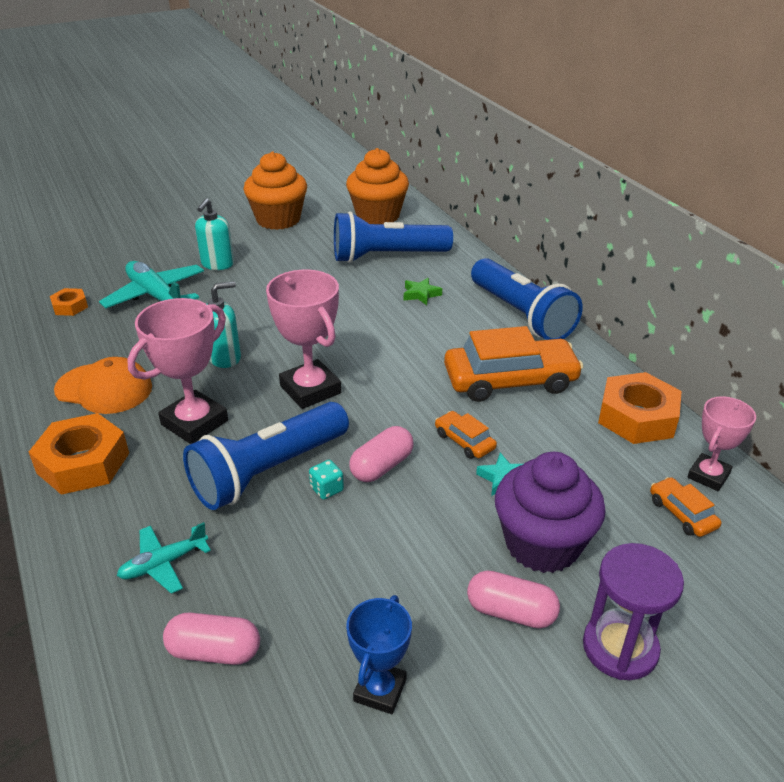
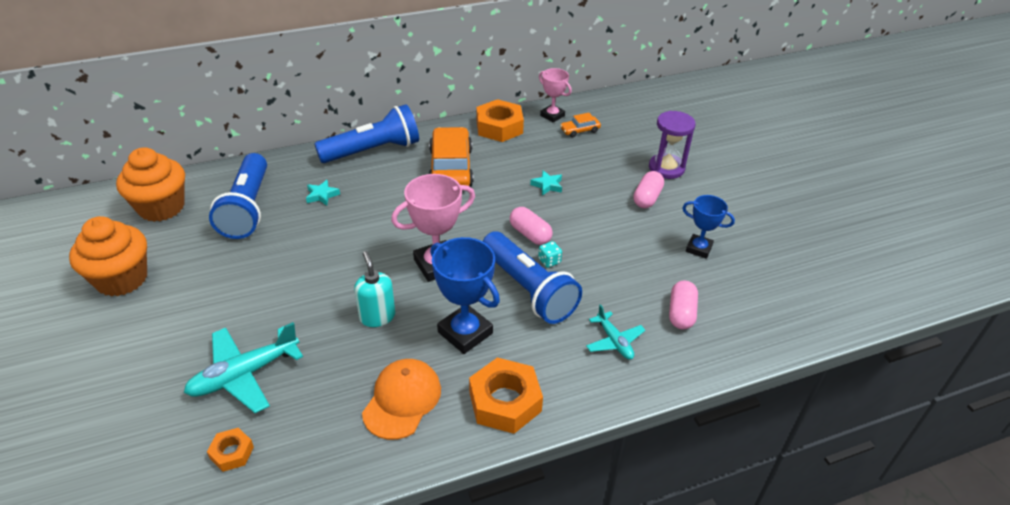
camera: 85 degrees left, 5 degrees up
(194, 422) = (465, 333): pink trophy -> blue trophy
(217, 264) = (198, 327): turquoise soap dispenser -> none
(421, 294) = (322, 195): green star -> turquoise star
(464, 441) = (510, 196): orange car -> none
(542, 544) = (600, 180): purple cupcake -> none

